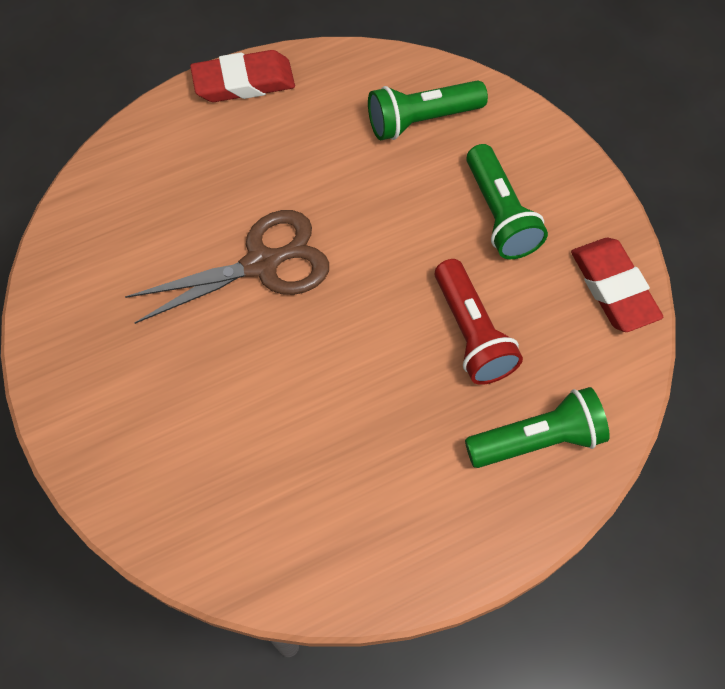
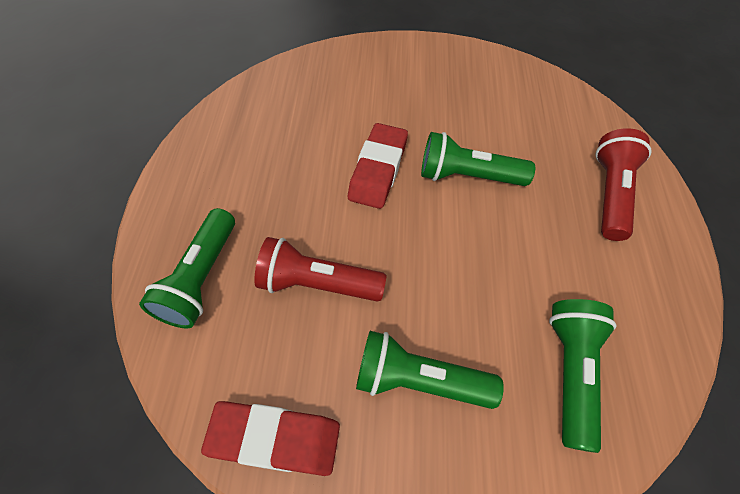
camera: 120 degrees right, 5 degrees down
(213, 137) = (610, 193): none -> red flashlight
(244, 82) = (670, 239): red eraser -> red eraser (378, 170)
(262, 264) = (467, 176): brown scissors -> green flashlight

